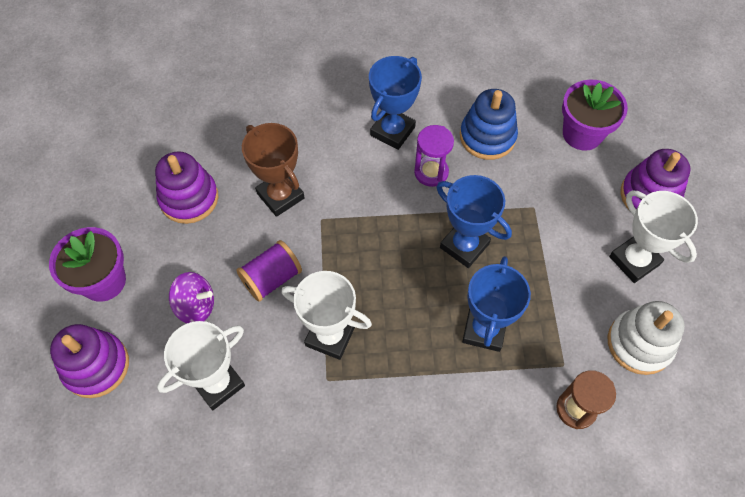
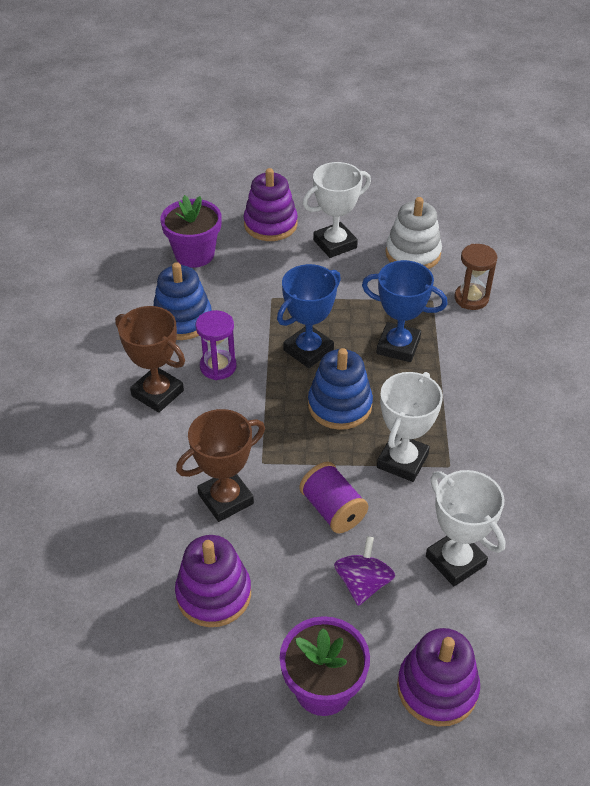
camera: 85 degrees left, 15 degrees down
(392, 131) = (157, 393): blue trophy -> brown trophy
(394, 278) = (339, 405): none -> blue stacking toy

